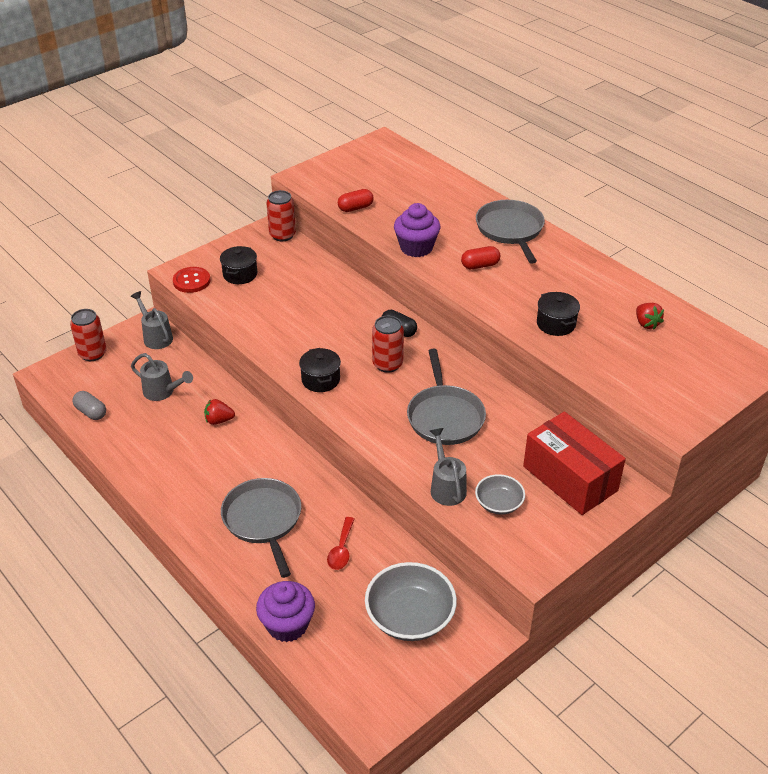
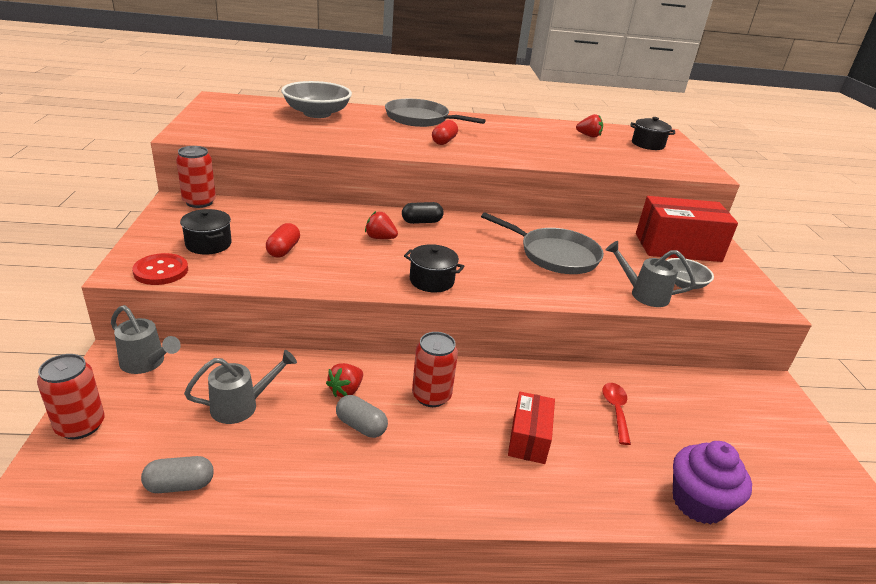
camera: 55 degrees left, 10 degrees down
(156, 337) = (146, 363): grey watering can -> grey watering can turned 150 degrees counterclockwise
(196, 445) = (361, 426): none -> grey capsule
(263, 520) = (528, 438): grey pan -> red box
(341, 550) = (615, 410): red spoon -> red spoon turned 135 degrees counterclockwise
(346, 327) = (380, 238): none -> red strawberry
(355, 208) = (281, 139): red capsule -> red capsule (283, 250)
(387, 364) = (457, 245): red can -> red can (431, 396)
(410, 616) = (730, 415): grey bowl -> grey bowl (317, 113)
(416, 247) = (380, 146): purple cupcake -> none
(556, 324) = (552, 153): black pot -> black pot (647, 144)

